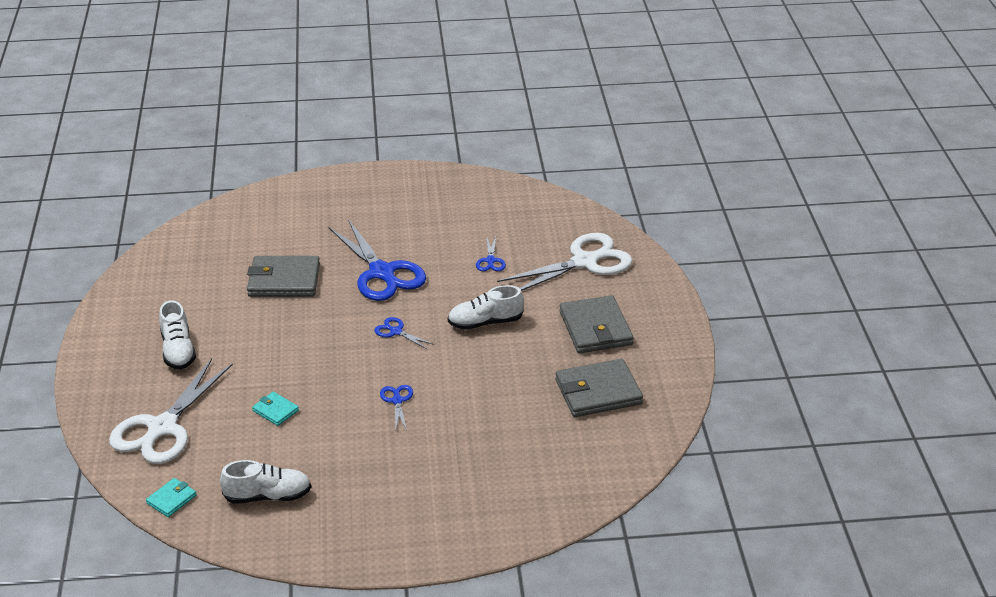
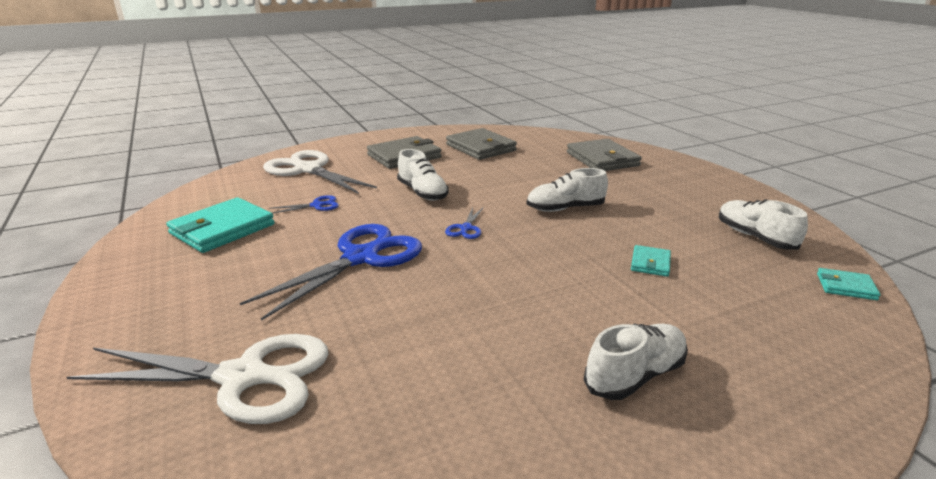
camera: 110 degrees left, 10 degrees down
(162, 428) = (776, 332): white scissors -> white scissors (244, 377)
(284, 280) = (409, 326): grey wallet -> grey wallet (602, 159)
(397, 400) = (565, 208): blue scissors -> white shoe
(471, 215) = (222, 229): none -> turquoise wallet

